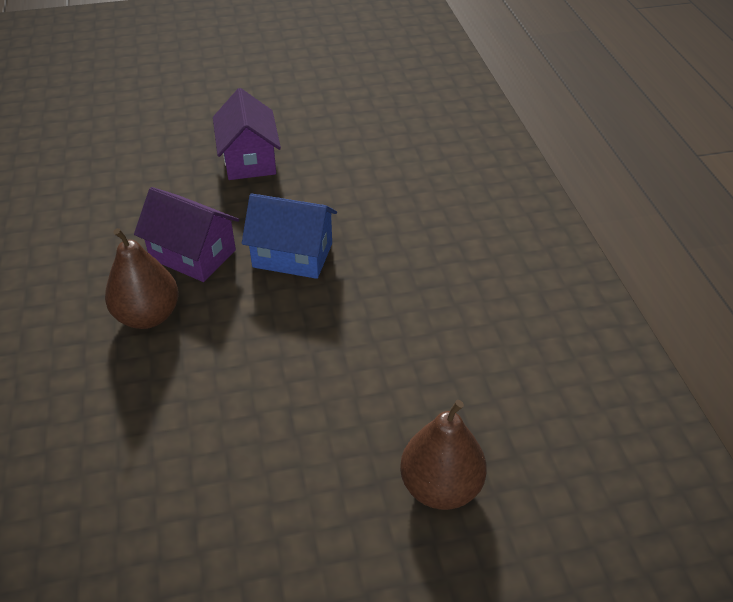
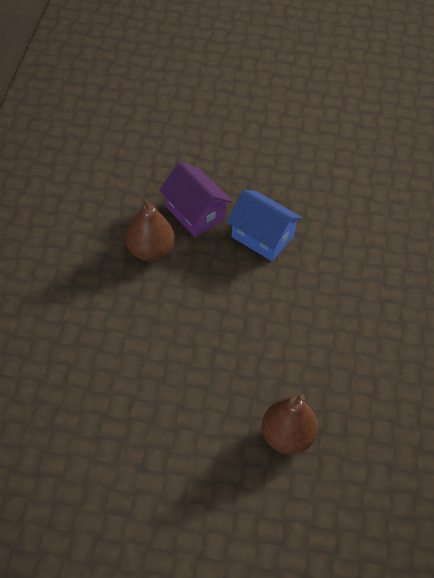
camera: 20 degrees right, 10 degrees up
(249, 159) = (263, 145): purple house -> none

